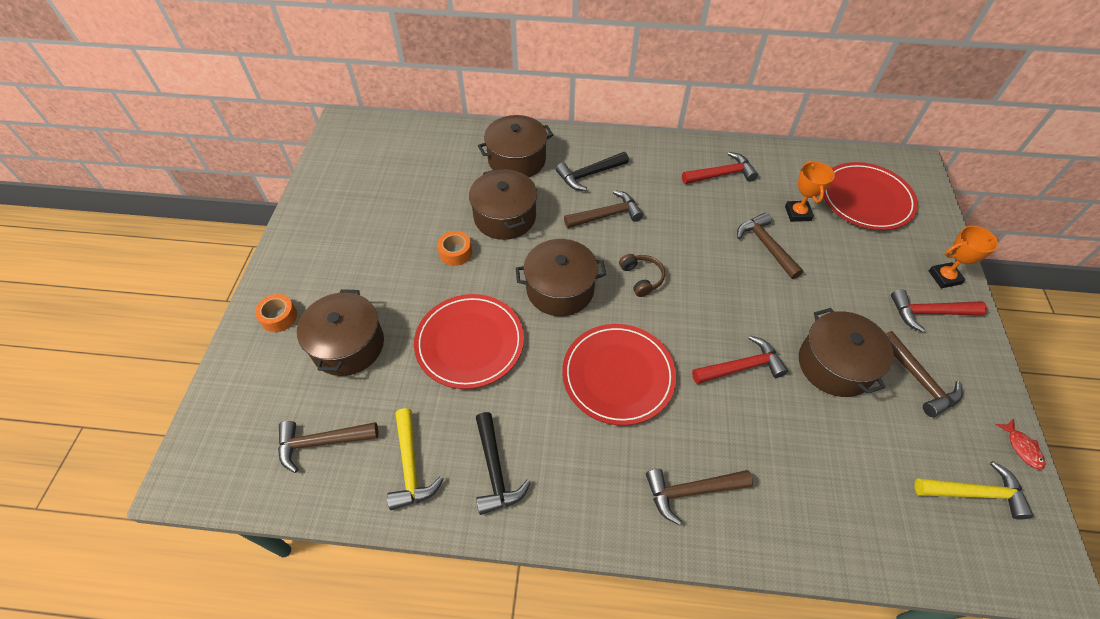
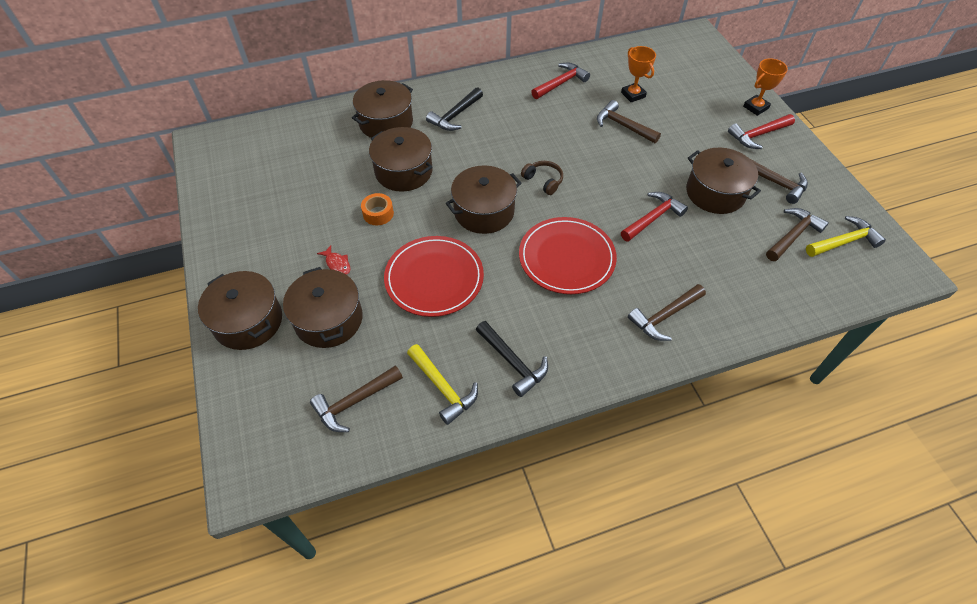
camera: 25 degrees left, 0 degrees up
(279, 317) = (248, 321): orange tape -> brown pot
(607, 215) = (488, 142): brown hammer -> brown hammer (793, 235)
(866, 199) = (675, 69): red plate -> none
(1022, 448) = (857, 202): red fish -> red fish (337, 264)

